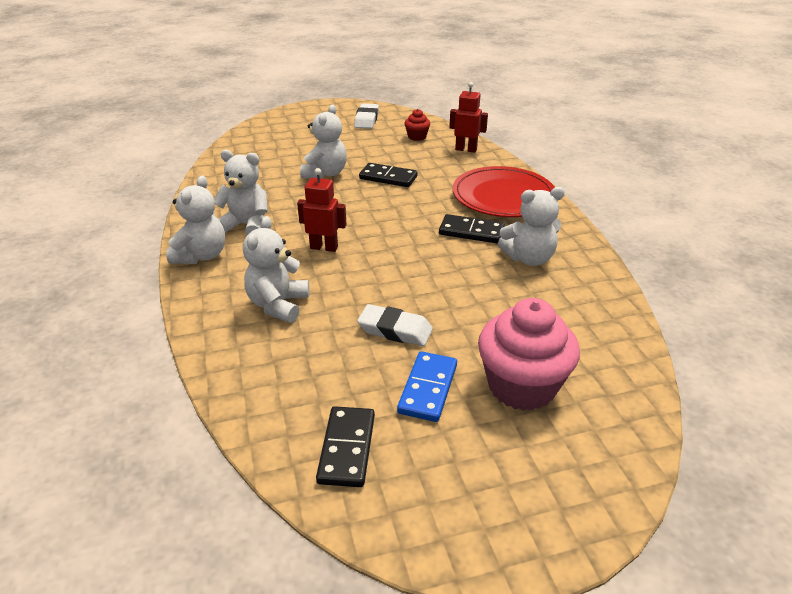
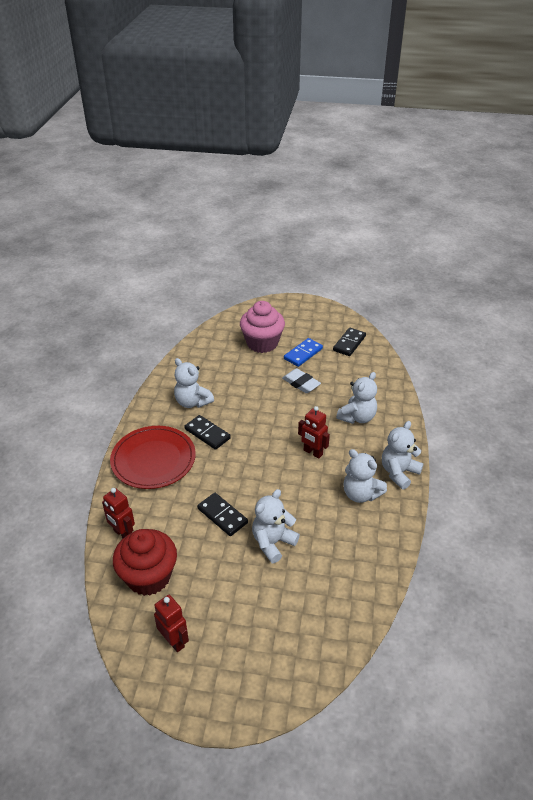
camera: 155 degrees left, 5 degrees up
(366, 120) = (174, 641): white eraser -> red robot
(417, 137) = (149, 577): red cupcake -> red cupcake, size x2.14
(529, 258) = (192, 402): white teddy bear -> white teddy bear turned 150 degrees counterclockwise

